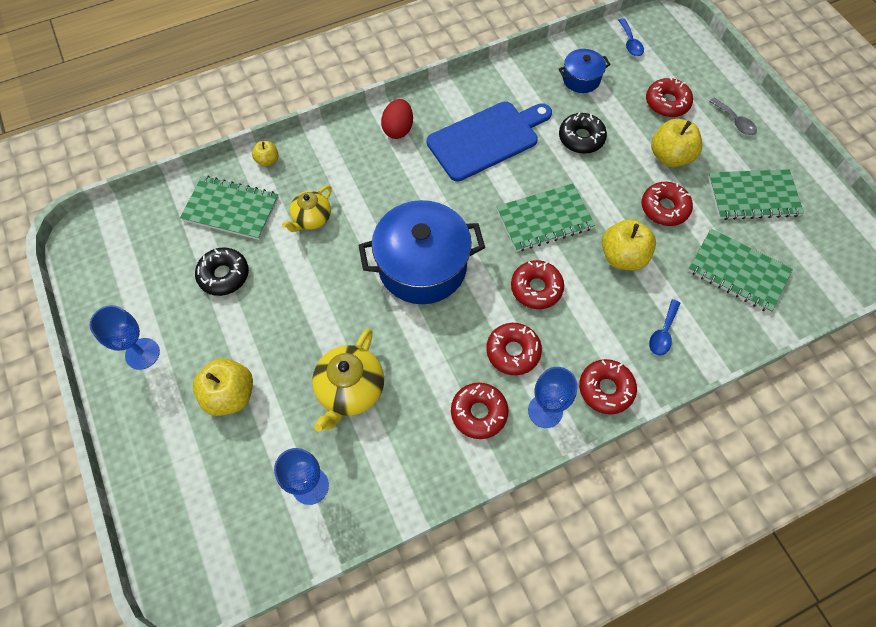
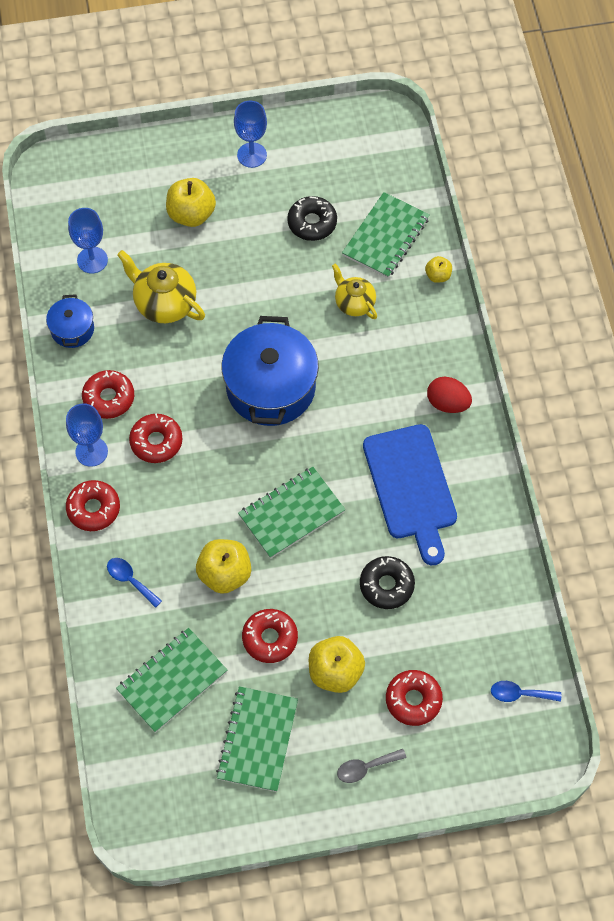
camera: 105 degrees right, 0 degrees up
(536, 288) = (215, 481): red donut -> none
(544, 219) = (291, 513): green notebook -> green notebook turned 60 degrees clockwise
(581, 79) = (474, 615): blue pot -> blue pot (72, 329)

